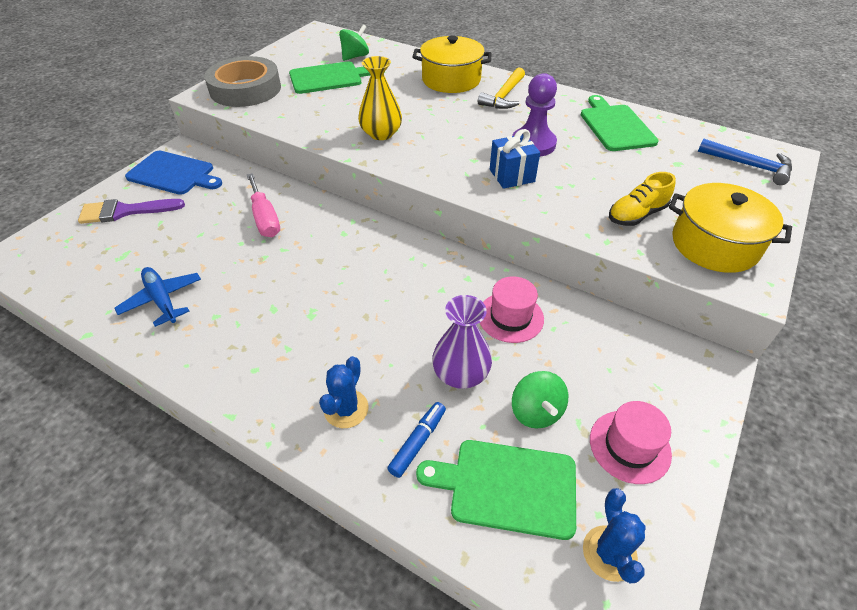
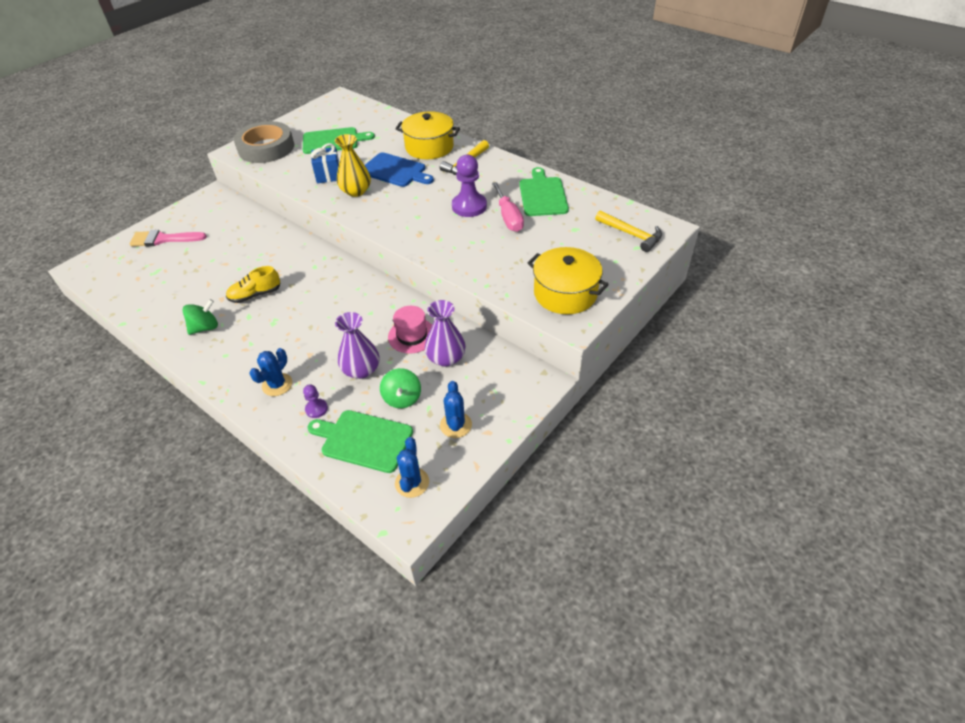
camera: 10 degrees right, 0 degrees up
(125, 211) = (163, 239): purple brush -> pink brush
(162, 300) = (175, 304): blue plane -> none
(173, 174) = (204, 212): blue cutting board -> blue cutting board (395, 171)
(265, 218) = (261, 251): pink screwdriver -> pink screwdriver (508, 217)
(355, 56) = (360, 122): green spinning top -> green spinning top (205, 327)
(417, 442) = (316, 409): blue marker -> purple pawn
(512, 175) = (440, 231): blue gift -> blue gift (328, 175)
(570, 345) = (446, 358): none -> purple vase
(629, 446) = (456, 425): pink hat -> blue cactus
(636, 215) = (519, 267): yellow shoe -> yellow shoe (255, 295)
(749, 166) = (631, 234): blue hammer -> yellow hammer

